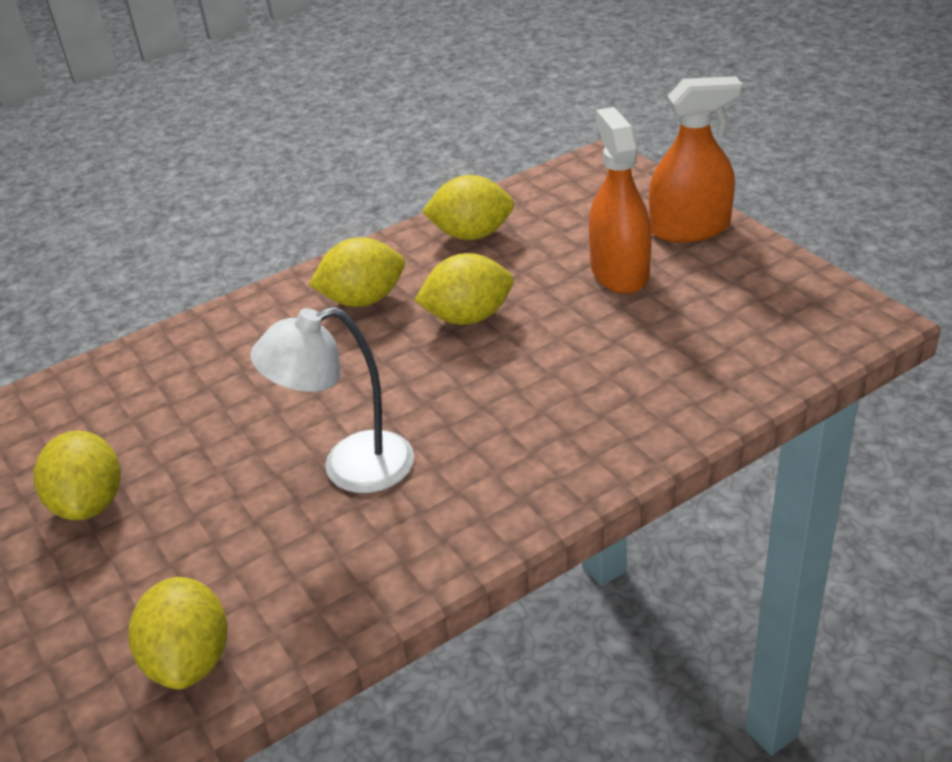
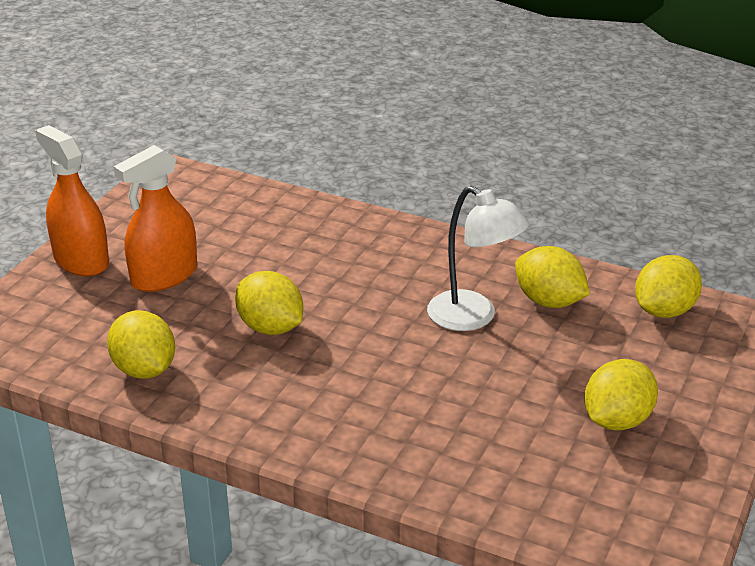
camera: 125 degrees left, 5 degrees down
(363, 300) = (283, 393): yellow lemon -> yellow lemon (549, 301)

